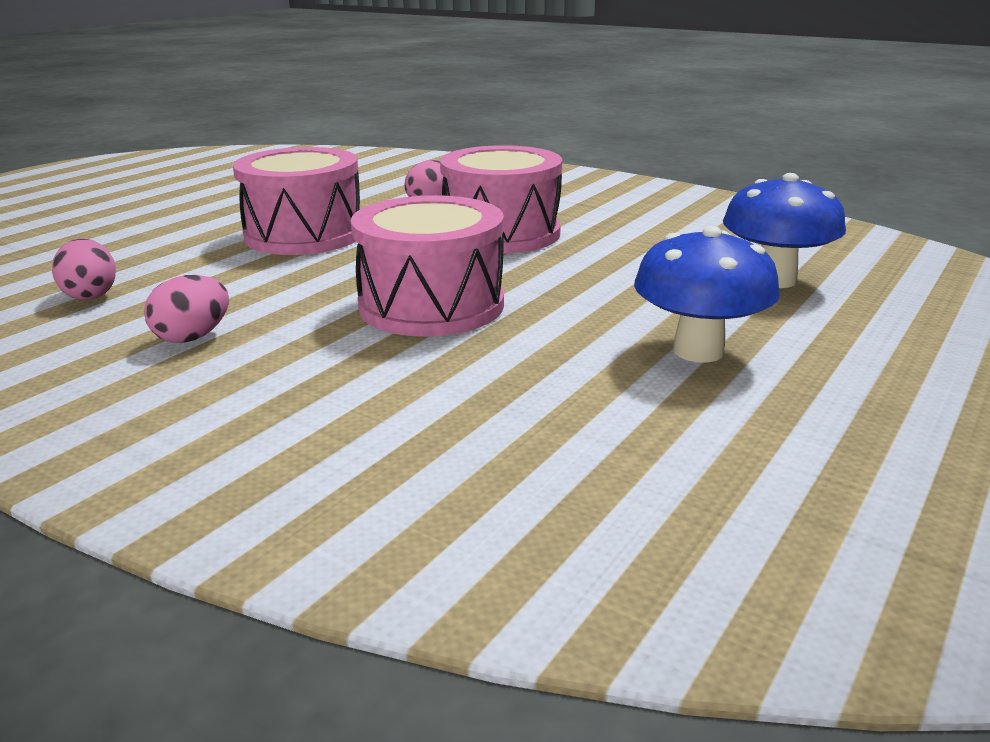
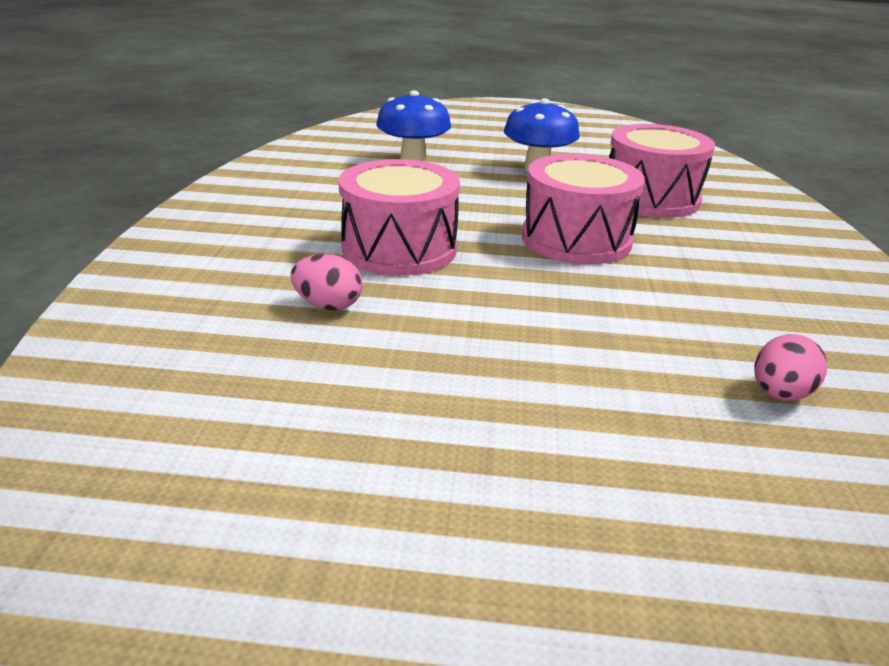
camera: 120 degrees left, 5 degrees up
(193, 337) = (741, 302): pink egg -> none
(304, 235) = (502, 345): pink drum -> pink drum (650, 198)

